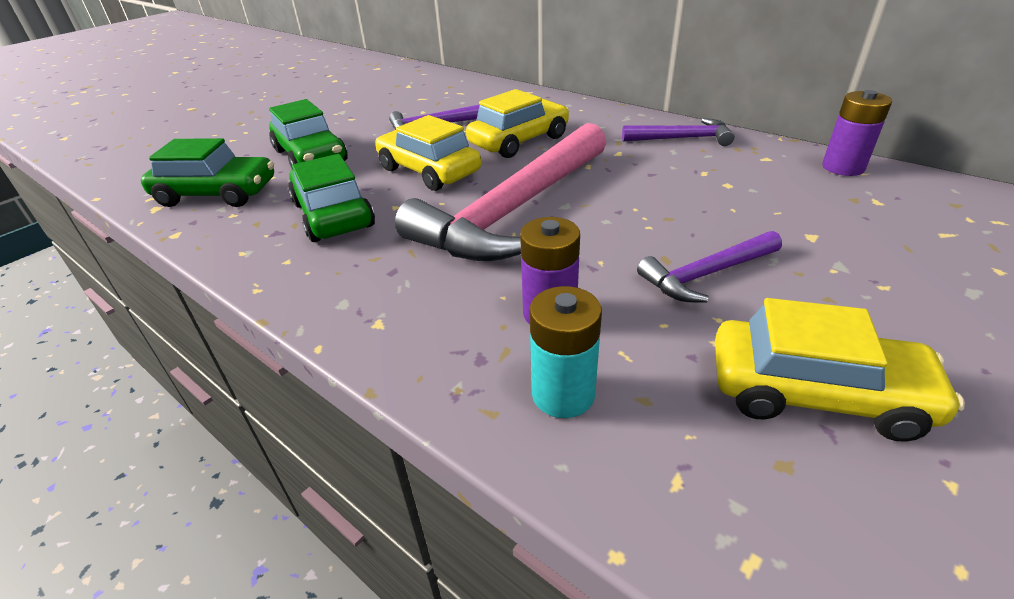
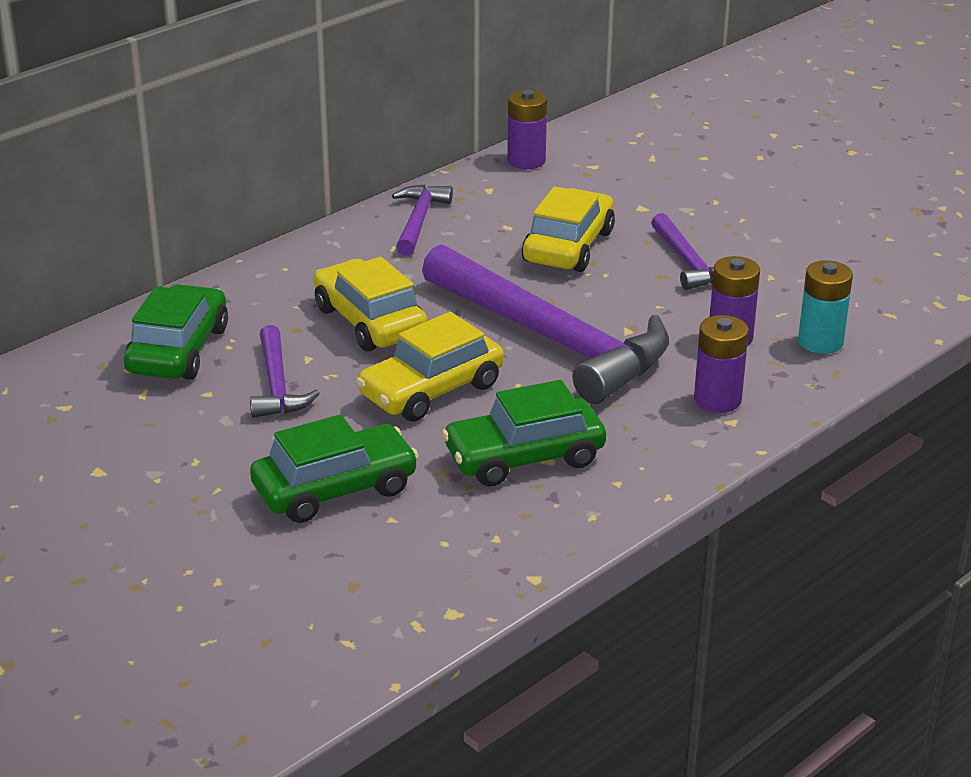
camera: 85 degrees left, 5 degrees down
(217, 194) = (430, 560): green car -> green car (178, 350)
(418, 310) = (717, 400): none -> purple battery
(515, 210) = (552, 339): pink hammer -> purple hammer
(815, 393) = (822, 255): yellow car -> yellow car (568, 246)

